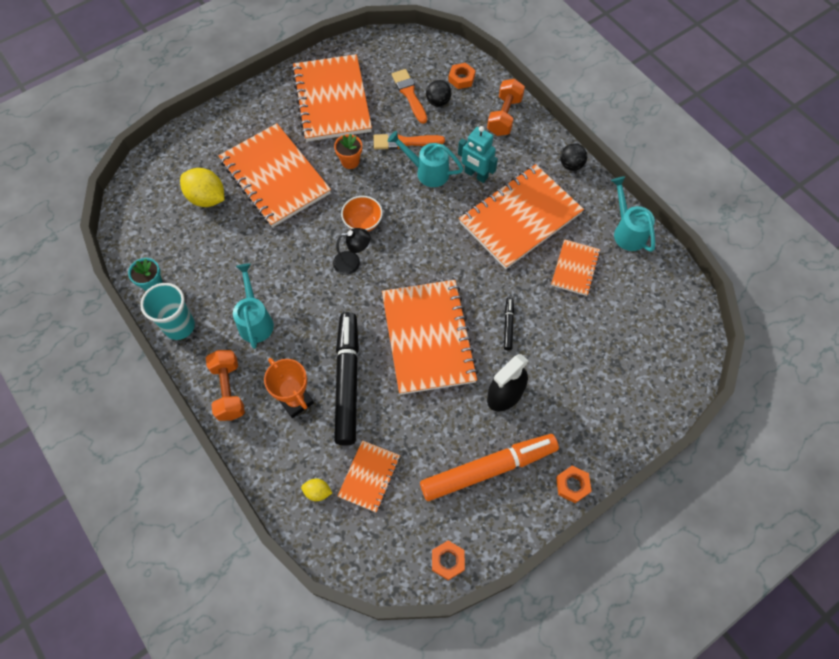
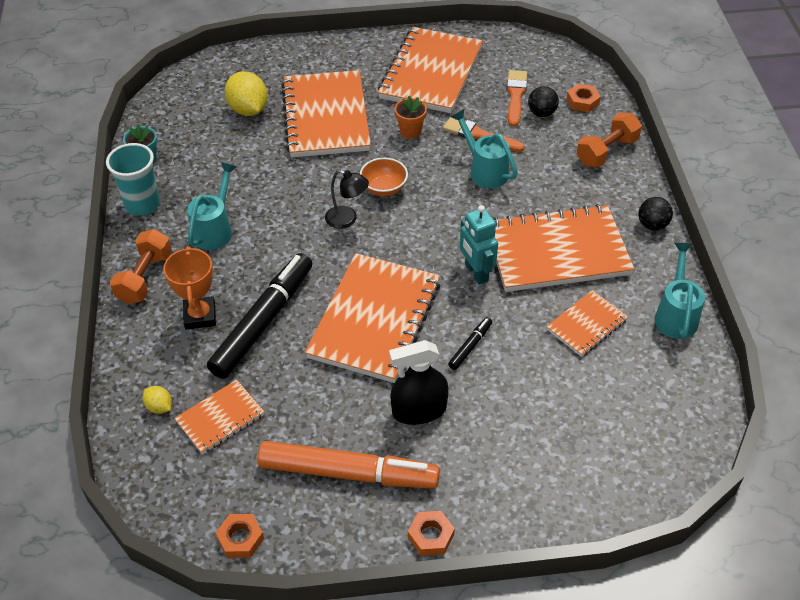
camera: 30 degrees right, 15 degrees down
(476, 175) = (535, 193): turquoise robot -> turquoise robot (476, 273)

